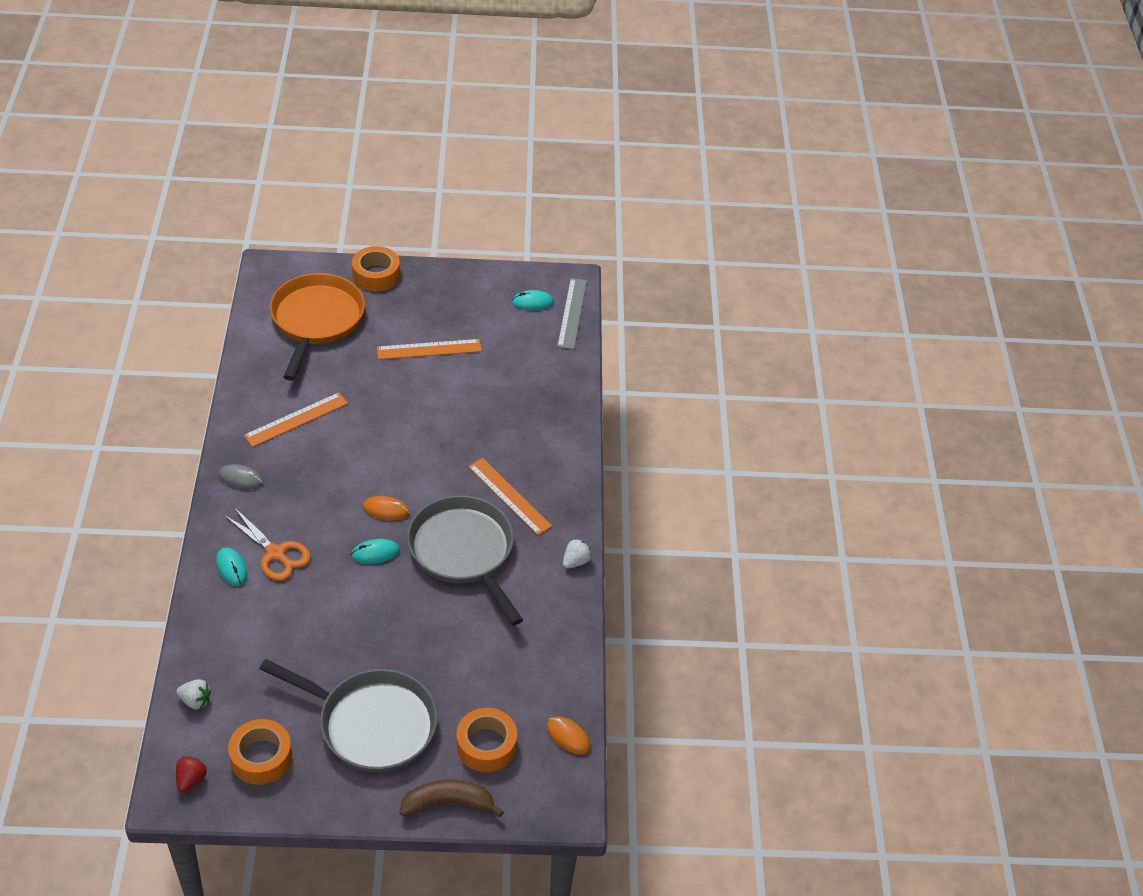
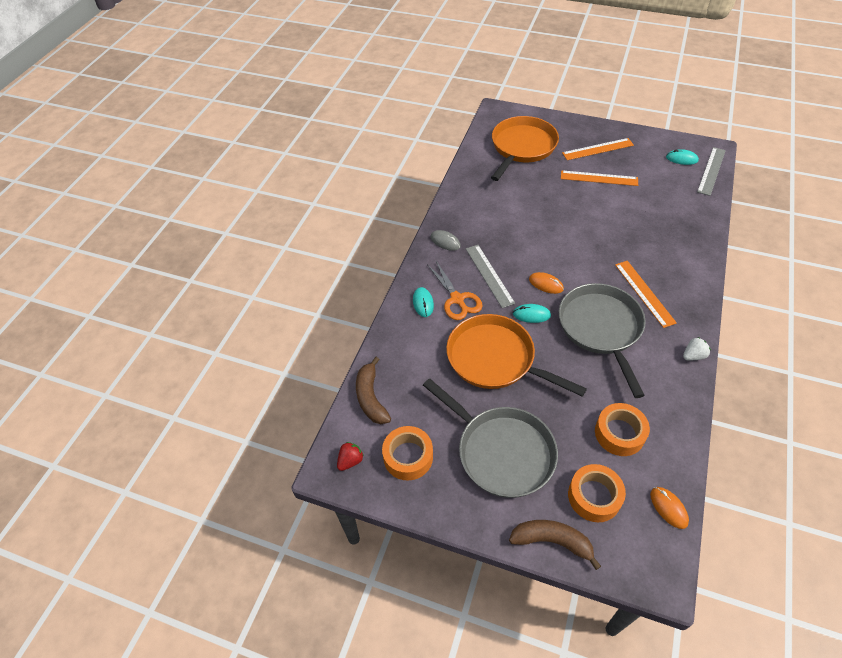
camera: 25 degrees right, 5 degrees up
(195, 701) = (371, 397): white strawberry -> brown banana
(296, 419) = (493, 209): orange ruler -> orange ruler (597, 149)
(310, 513) = (489, 275): none -> grey ruler
(341, 618) = (495, 359): none -> orange pan
(376, 275) = (569, 125): orange tape -> orange tape (619, 433)

